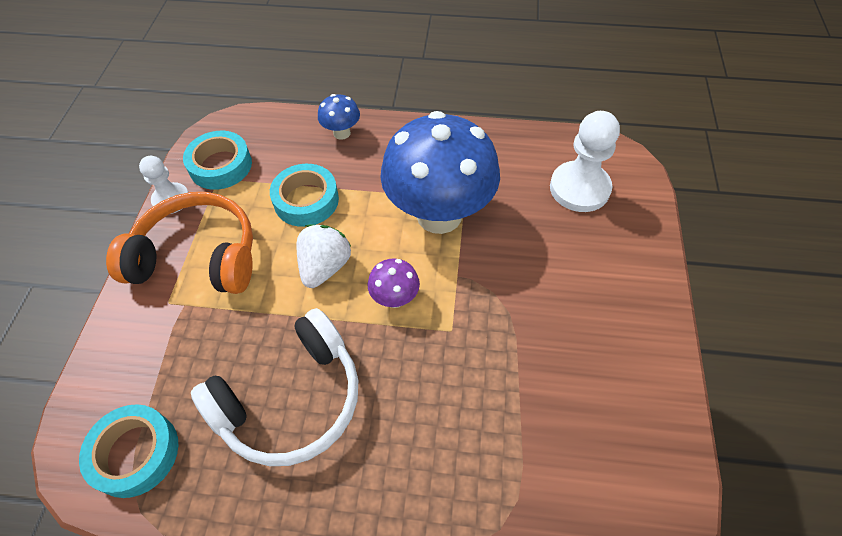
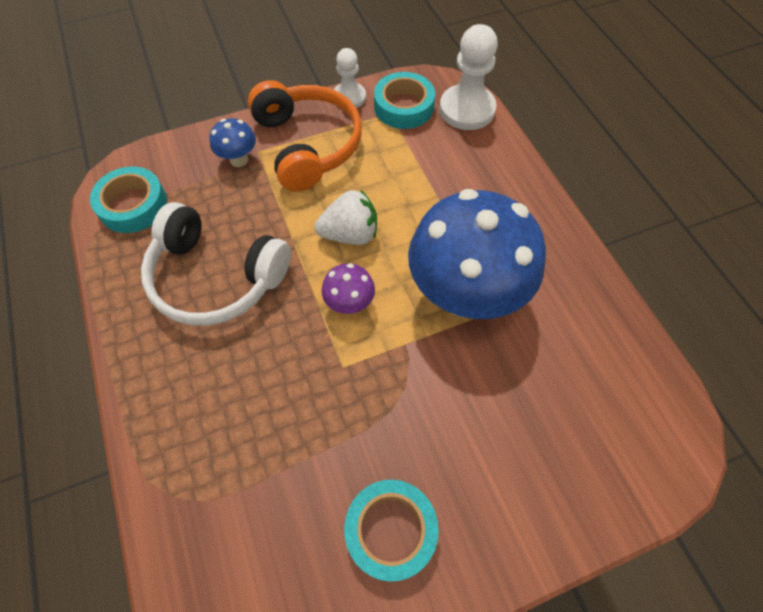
camera: 60 degrees right, 5 degrees up
(306, 200) = (409, 183): turquoise tape -> turquoise tape (390, 530)
(342, 133) = (504, 168): blue mushroom -> blue mushroom (239, 159)
(579, 188) = (597, 416): white pawn -> white pawn (467, 109)

